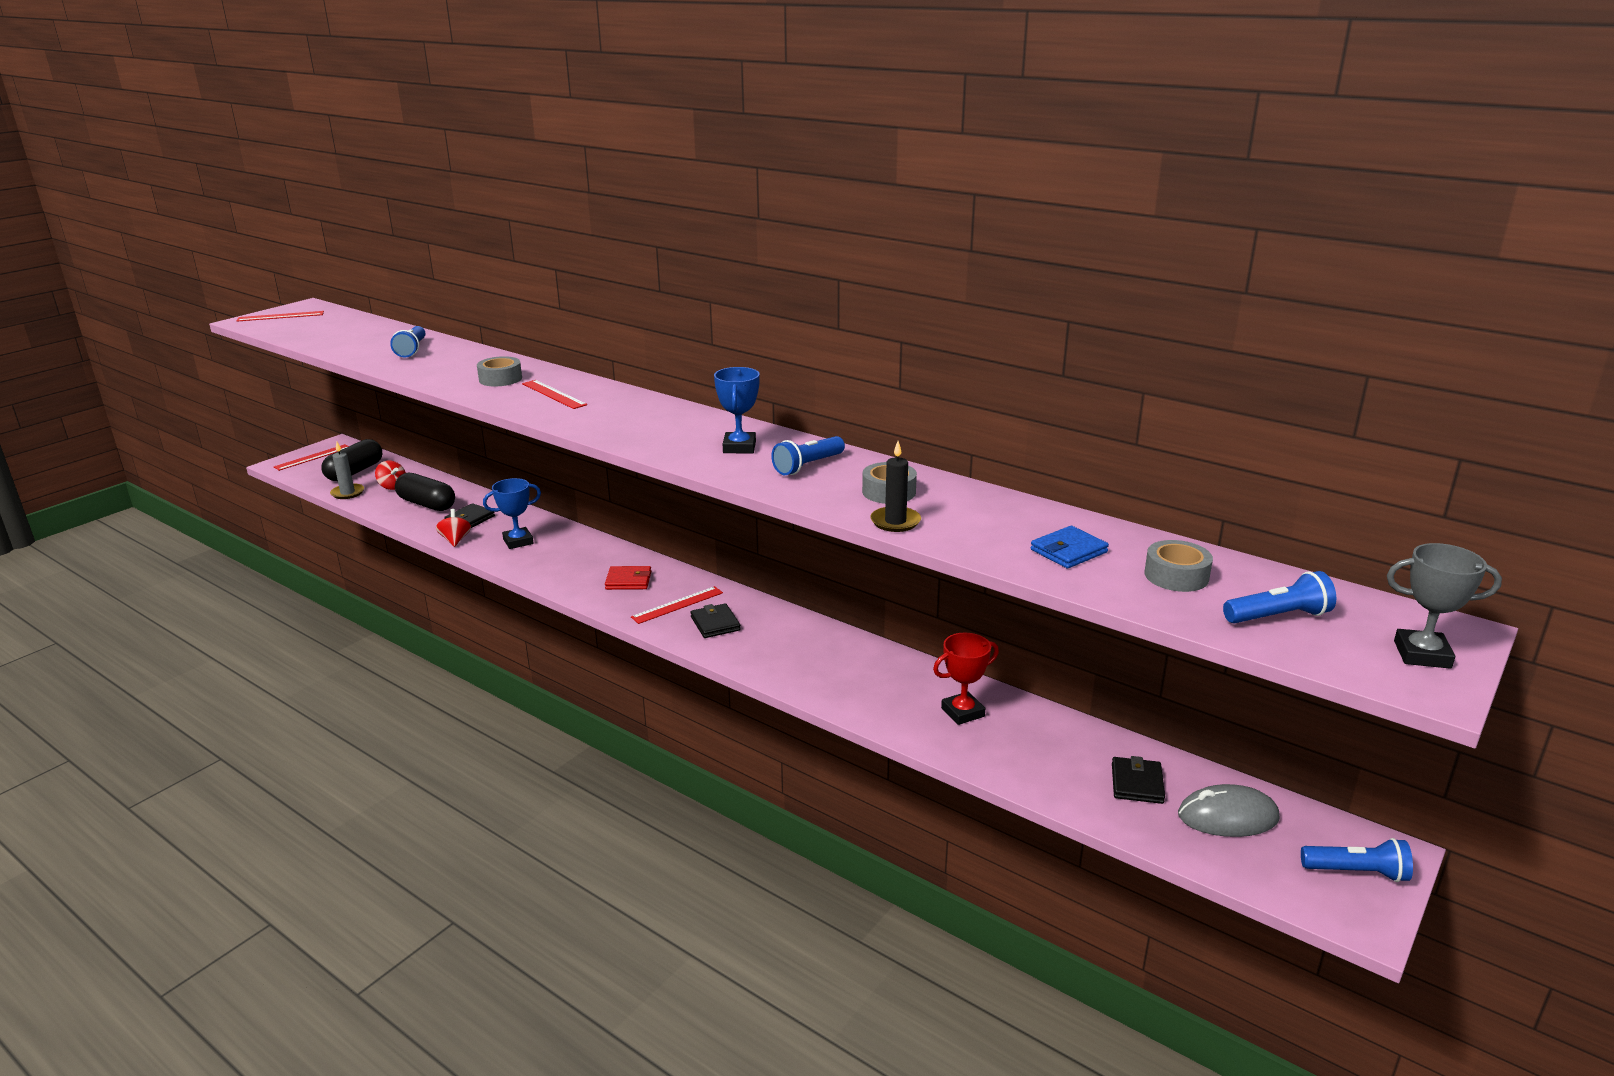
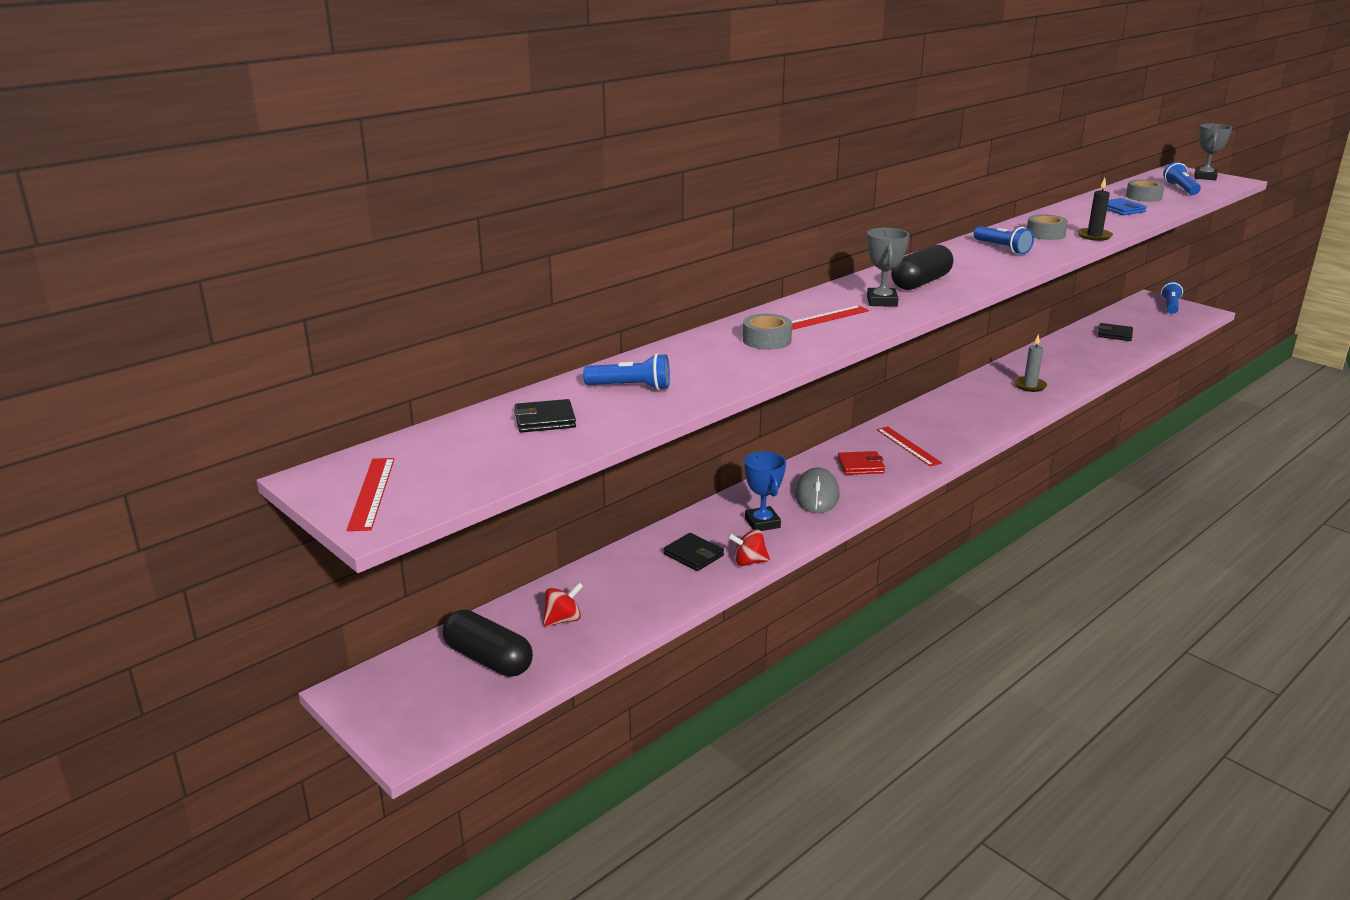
camera: 80 degrees left, 0 degrees up
(313, 457) = (397, 710): red ruler -> none
(347, 493) = (568, 657): grey candle -> grey candle (1030, 386)
(427, 504) = (636, 588): black capsule -> black capsule (920, 282)
(601, 413) = (882, 301): none -> grey trophy
(628, 581) = (860, 466): red wallet -> red wallet turned 75 degrees clockwise
(715, 623) = (940, 432): black wallet -> black wallet (545, 420)
(739, 447) = (966, 263): blue trophy -> none
(962, 712) = (1053, 365): red trophy -> none
(1227, 817) = (1137, 321): grey mouse -> grey mouse (817, 495)

